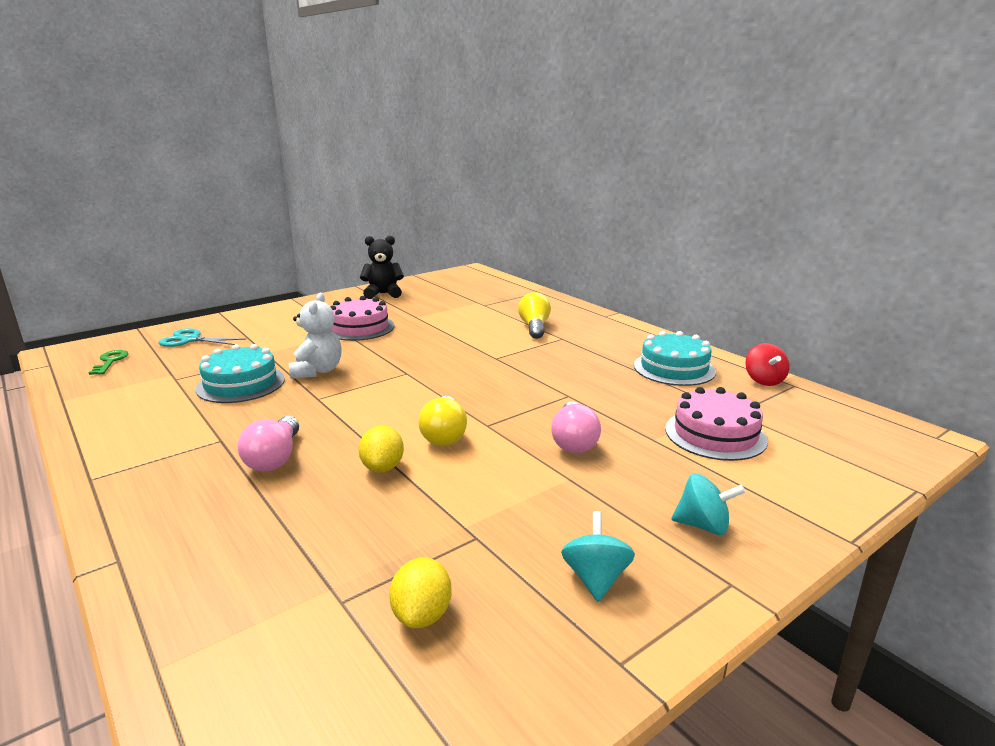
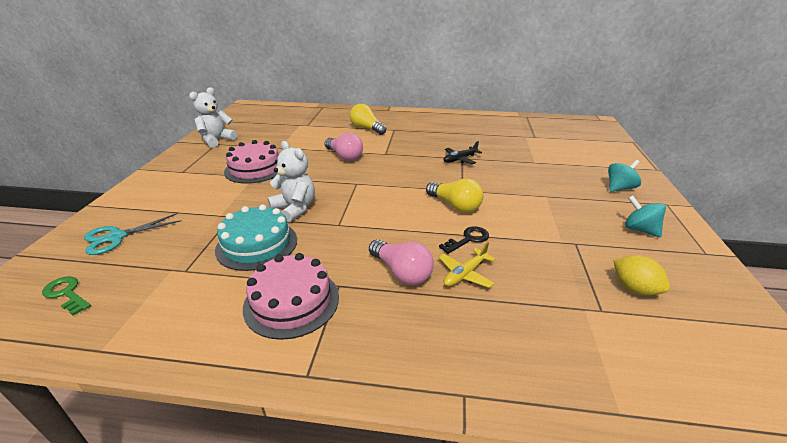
camera: 45 degrees left, 10 degrees up
(312, 490) = (465, 274): none -> yellow plane
(382, 467) = (468, 239): yellow lemon -> black key
(383, 294) = (217, 140): black teddy bear -> white teddy bear
(562, 396) = (460, 159): none -> black plane
(573, 441) = (512, 178): pink light bulb -> pink light bulb (344, 156)
(674, 368) = (473, 126): turquoise cake -> none
(715, 434) = (547, 149): pink cake -> pink cake (291, 301)
(764, 380) = (514, 118): red spinning top -> none

